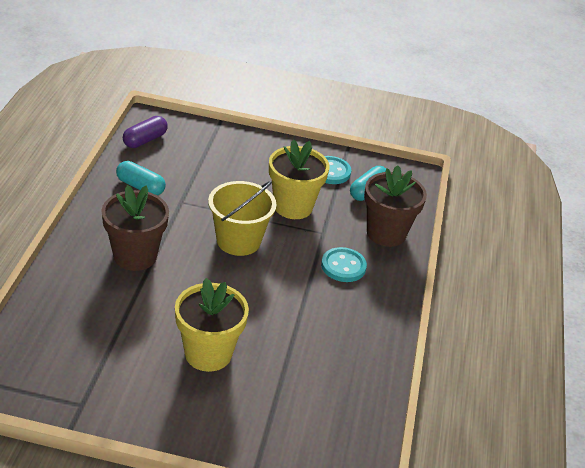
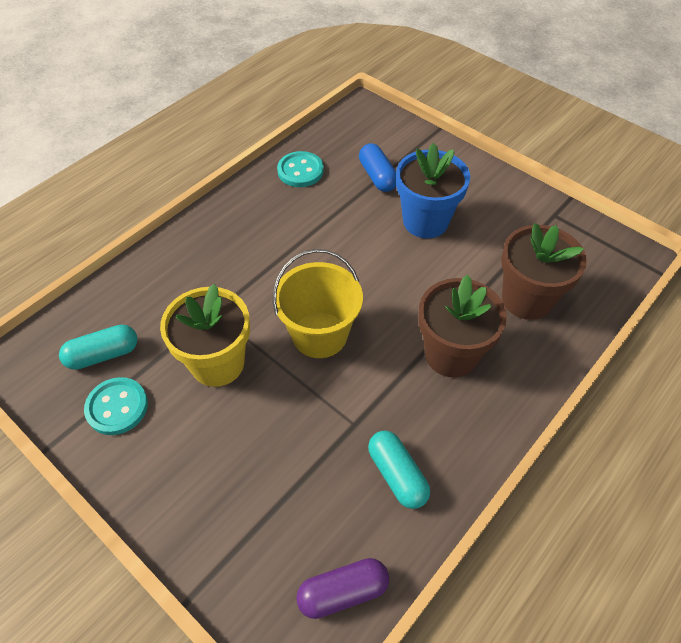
camera: 145 degrees left, 15 degrees up
(208, 353) = (425, 221): yellow flower pot -> blue flower pot
(282, 386) = (377, 176): none -> blue capsule
(343, 266) = (230, 263): turquoise button -> turquoise button (300, 171)
(386, 233) = (146, 286): brown flower pot -> brown flower pot (526, 299)

